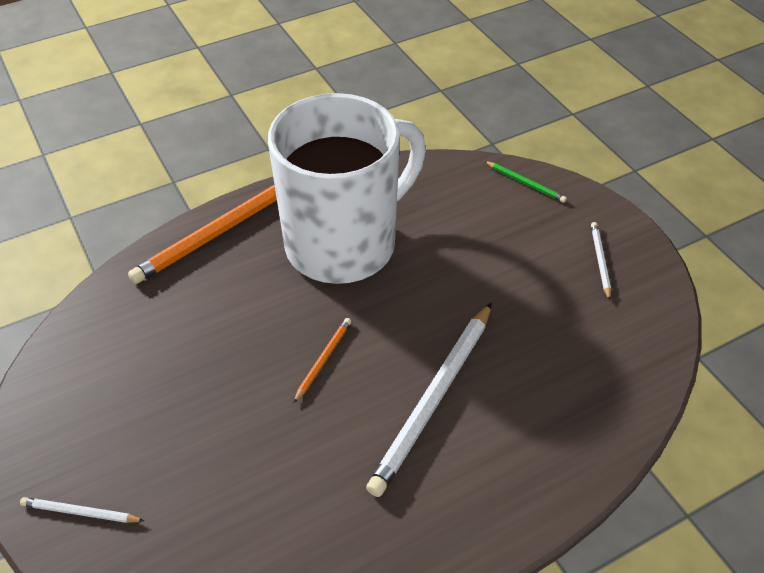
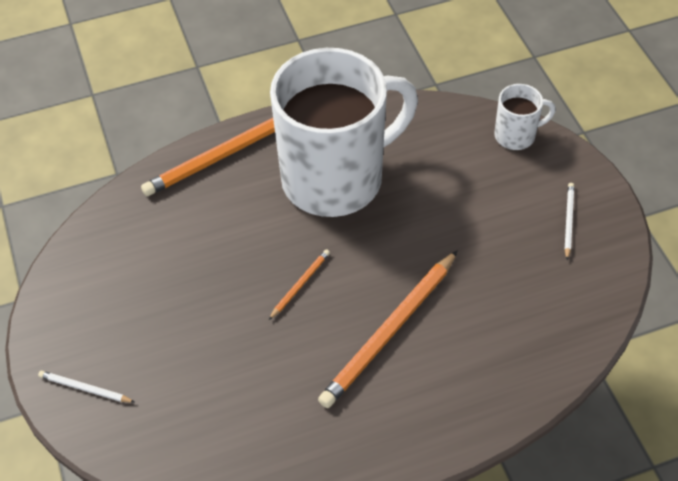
camera: 10 degrees right, 5 degrees up
(434, 399) = (390, 331): white pencil -> orange pencil
(525, 183) = (516, 135): green pencil -> white mug

